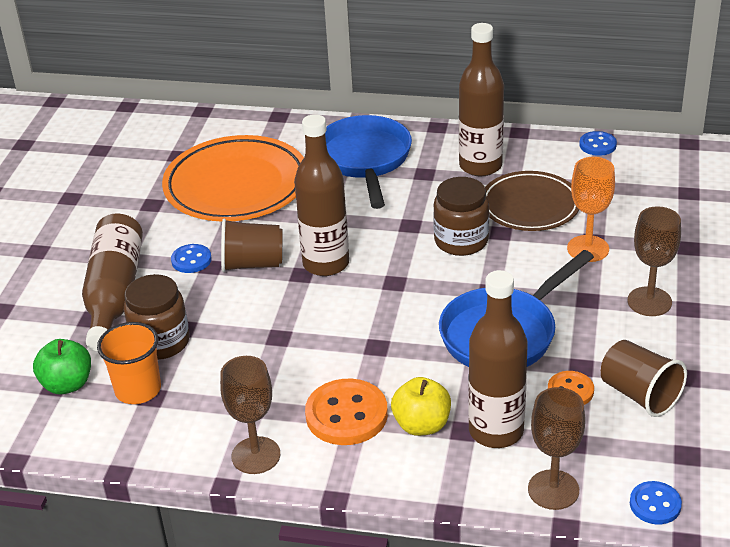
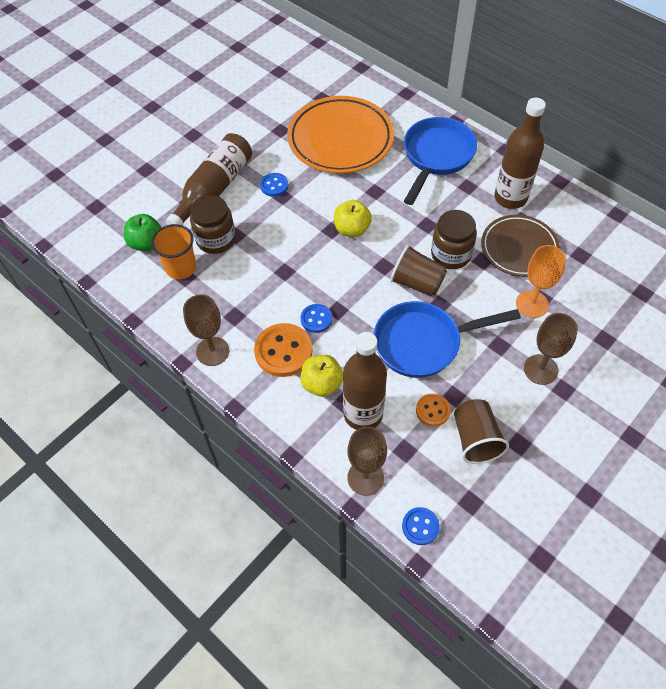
camera: 30 degrees right, 20 degrees up
(252, 264) = (308, 207): brown cup -> brown cup (417, 283)
(326, 264) = (352, 229): brown bottle -> yellow apple
(597, 145) = (608, 219): blue button -> blue button (316, 319)

